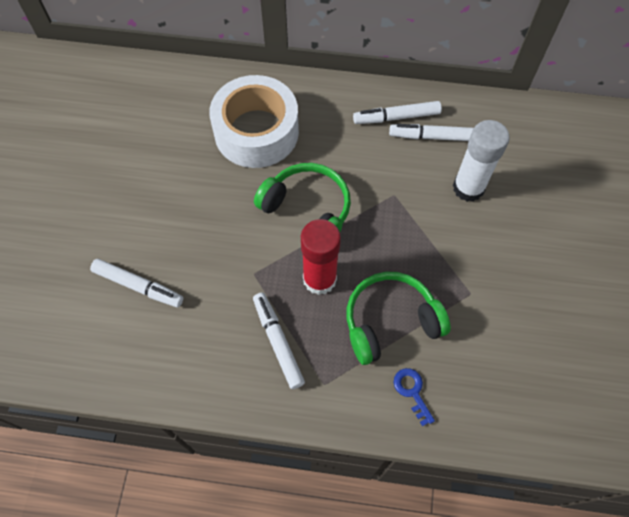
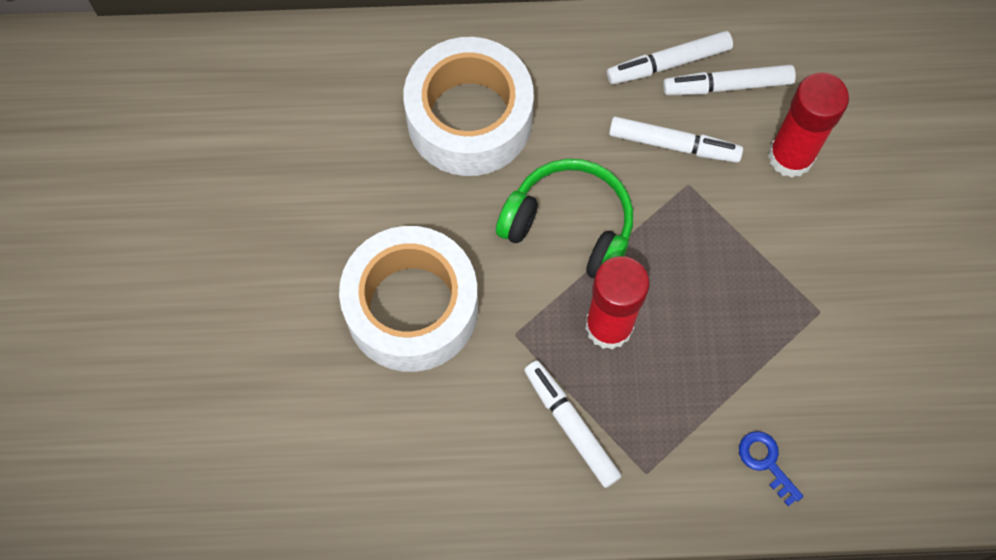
camera: 10 degrees left, 5 degrees up
(138, 286) = (356, 380): white marker -> white marker (673, 145)
(188, 245) = (412, 307): none -> white tape
(390, 321) = (718, 370): green headphones -> none
(468, 188) = (790, 156): white glue stick -> red glue stick

